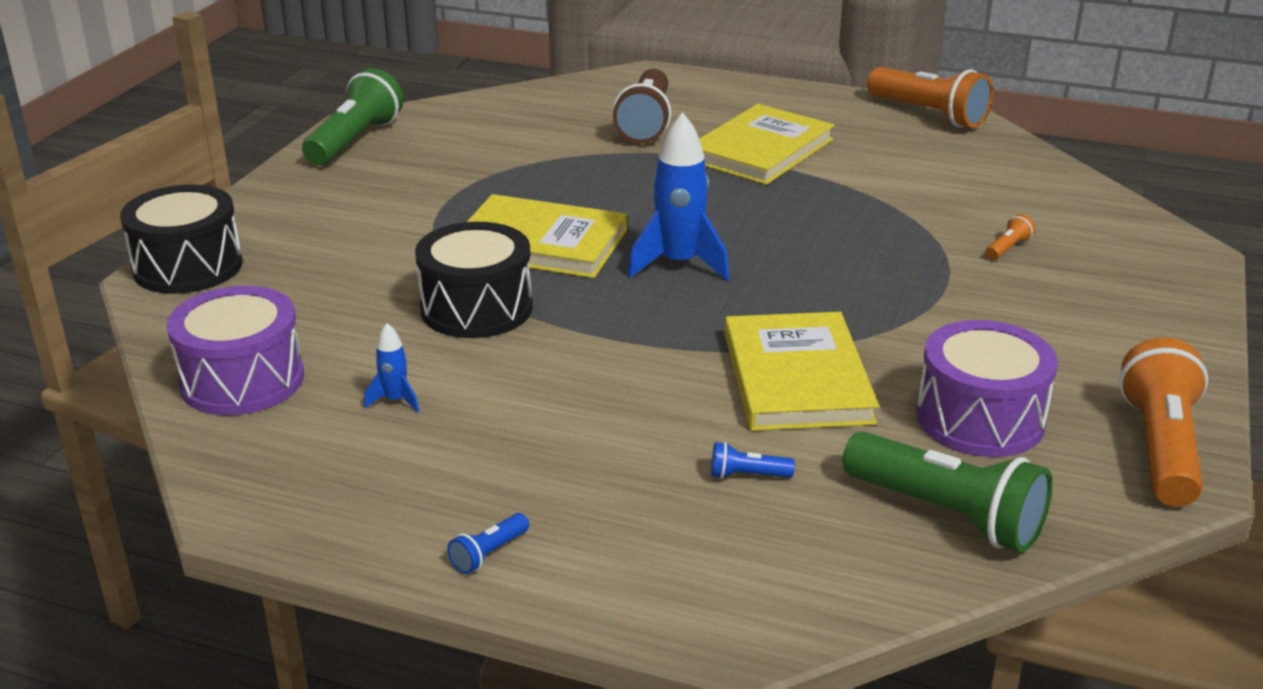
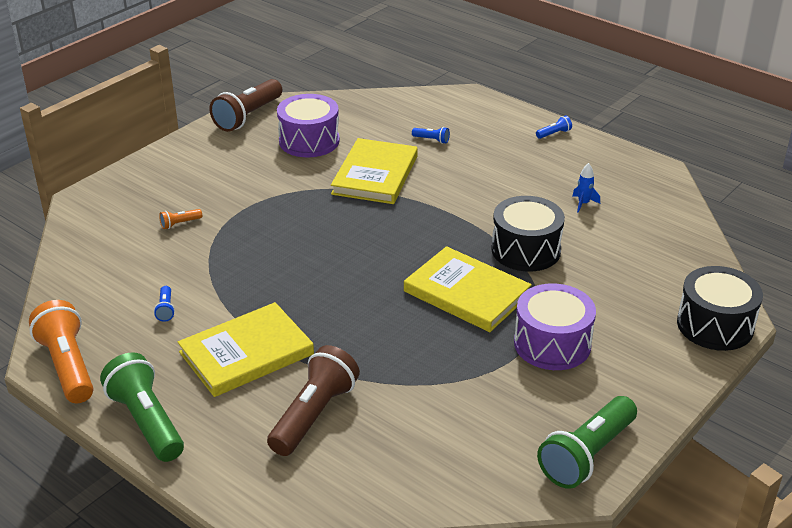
camera: 160 degrees left, 5 degrees up
(242, 380) = (666, 231): purple drum -> purple drum (552, 344)
(679, 264) = (387, 256): blue rocket -> none
(895, 167) = (166, 309): none -> blue flashlight
(946, 514) = (363, 112): green flashlight -> green flashlight (146, 422)
(1160, 448) = (248, 116): orange flashlight -> brown flashlight

